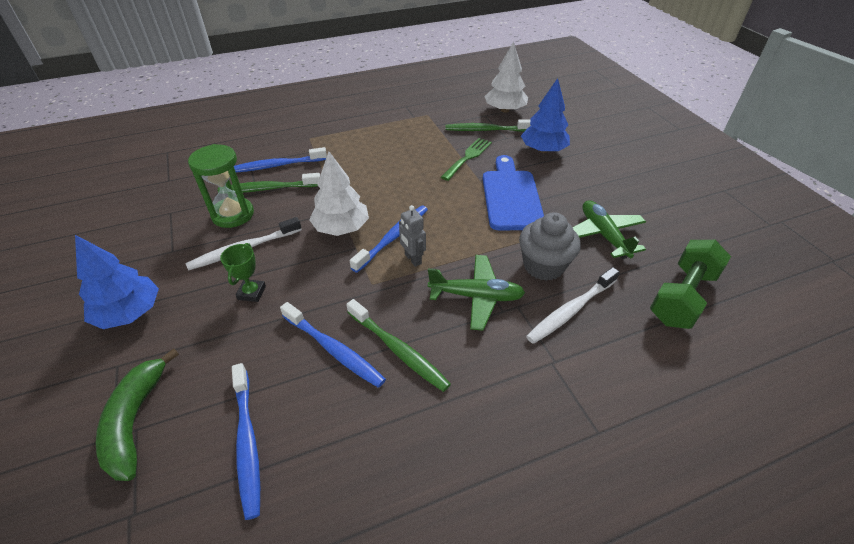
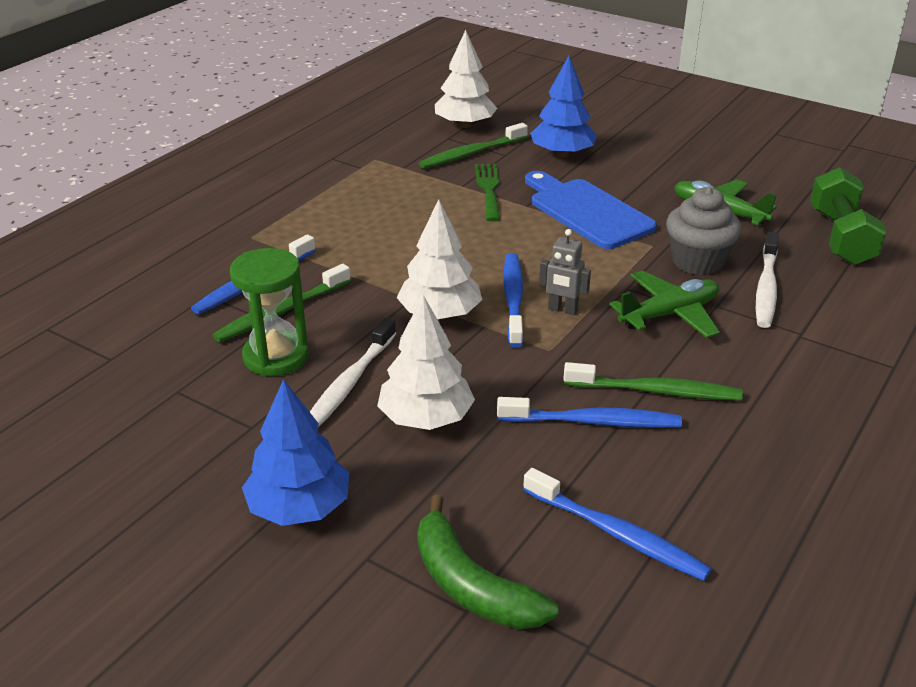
camera: 35 degrees left, 10 degrees down
(251, 293) = (426, 418): green trophy -> white tree

